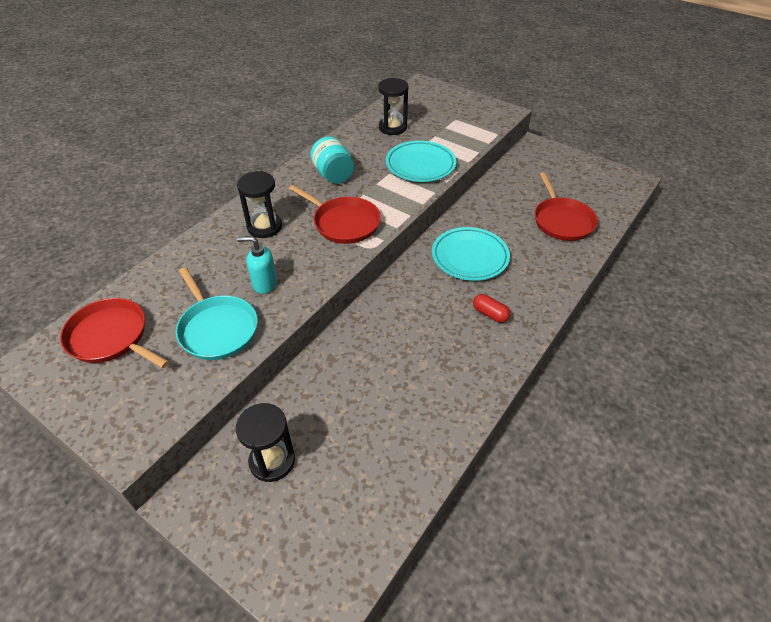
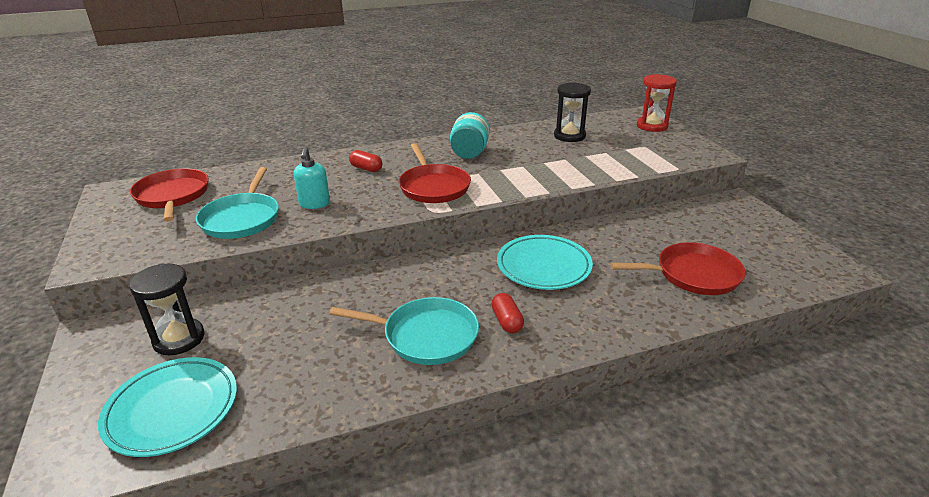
camera: 35 degrees right, 15 degrees down
(264, 227) = (366, 169): black hourglass -> red capsule
(264, 284) = (314, 204): turquoise soap dispenser -> turquoise soap dispenser turned 135 degrees counterclockwise
(420, 165) = (561, 169): turquoise plate -> turquoise plate (172, 410)
(441, 96) = (652, 126): none -> red hourglass
(451, 353) = (425, 336): none -> turquoise pan
(562, 220) = (693, 274): red pan -> red pan turned 120 degrees counterclockwise

